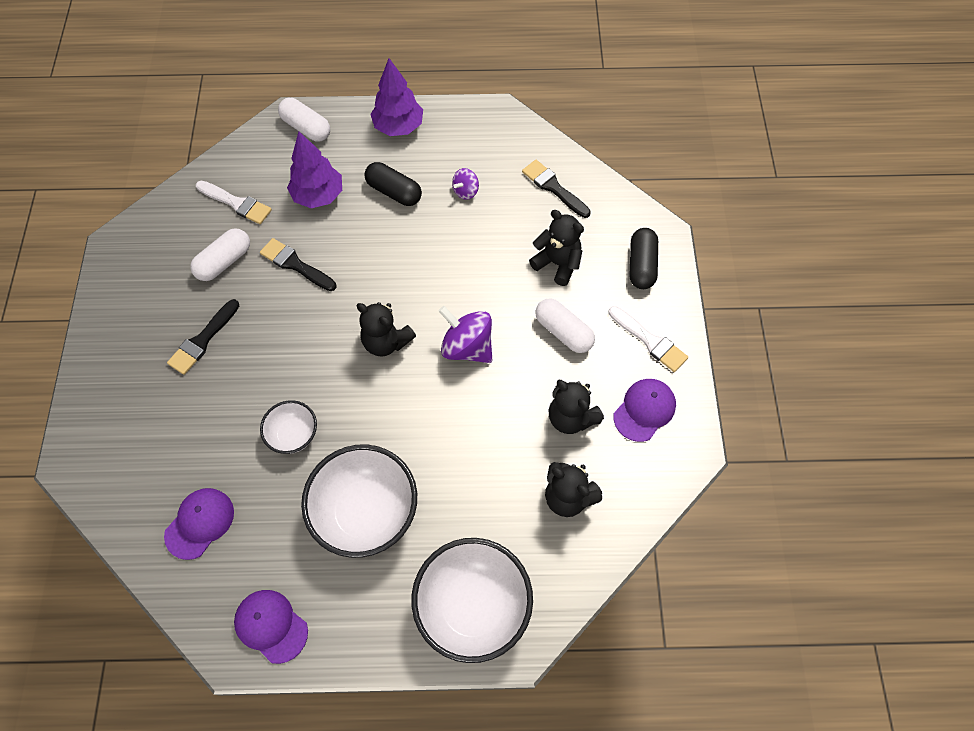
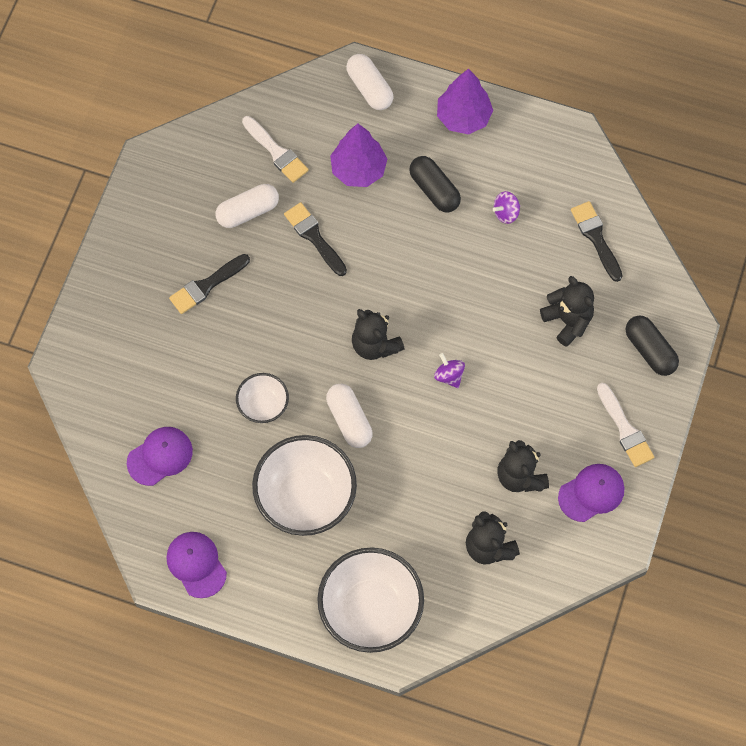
camera: 20 degrees right, 5 degrees up
(467, 347) = (449, 375): purple spinning top -> purple spinning top, size x0.55
(563, 332) = (546, 392): white capsule -> white capsule (349, 420)
(641, 265) = (650, 350): black capsule -> black capsule turned 60 degrees counterclockwise

